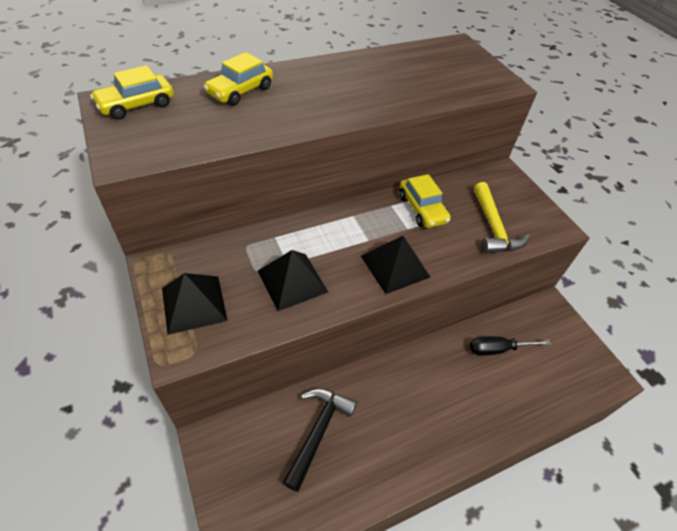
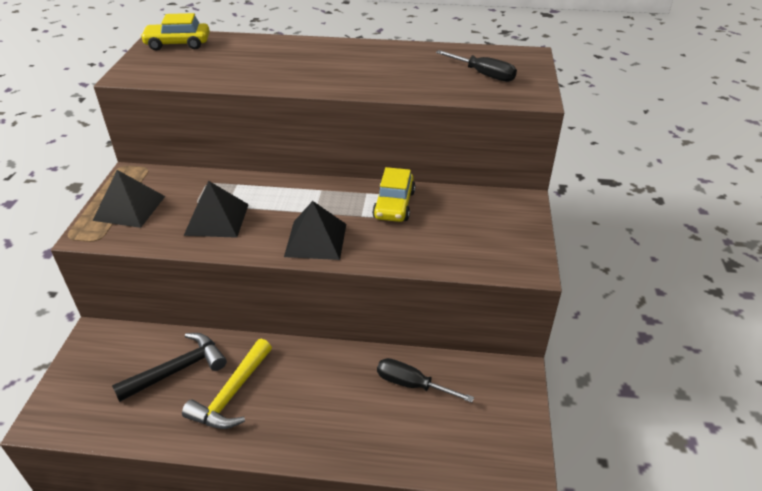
camera: 35 degrees right, 10 degrees down
(240, 91) = (265, 51): yellow car -> none
(449, 71) = (483, 74): none -> black screwdriver
(493, 227) = (452, 243): yellow hammer -> yellow hammer (232, 394)

